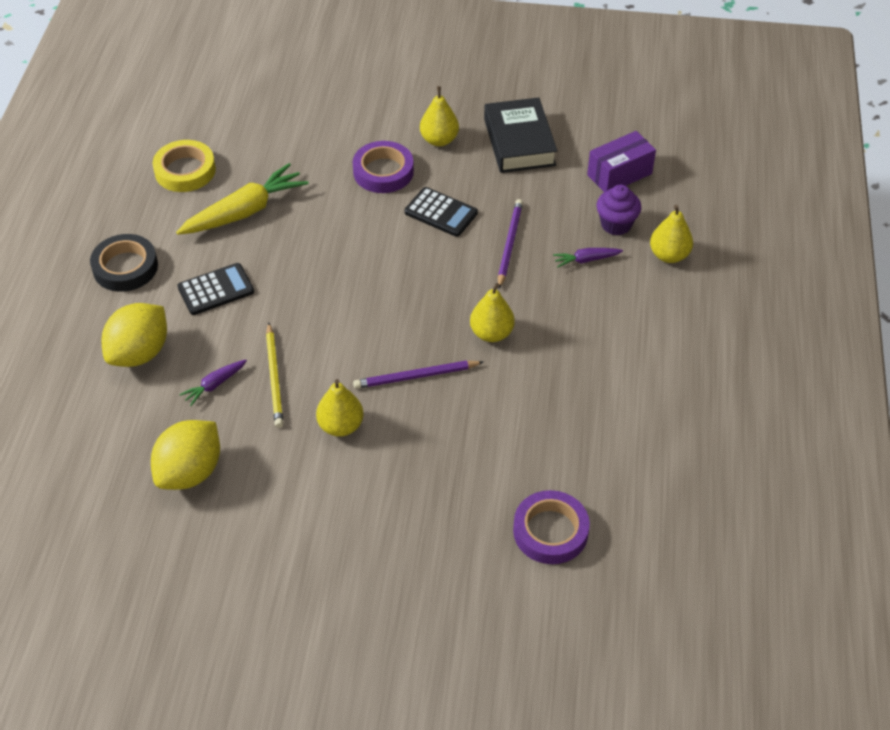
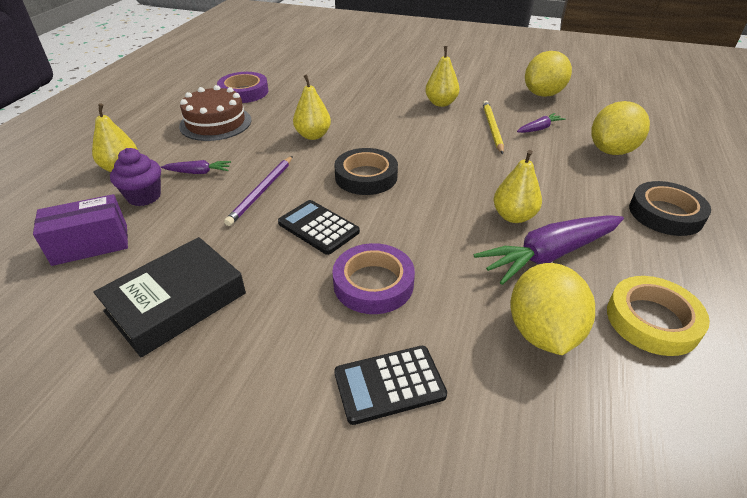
camera: 170 degrees left, 10 degrees down
(216, 290) = (559, 186): black calculator -> black calculator (389, 384)
(244, 212) = (550, 255): yellow carrot -> purple carrot
(263, 154) = (542, 332): none -> yellow lemon
(413, 277) = (366, 176): none -> black tape
(416, 376) = (381, 119): purple pencil -> none
(439, 140) = (283, 321): yellow pear -> yellow pear (513, 216)
(519, 142) = (176, 302): black book -> black book turned 45 degrees clockwise
(550, 531) = (322, 61): purple tape -> purple tape (244, 92)
(621, 341) = (215, 123): none -> brown cake

